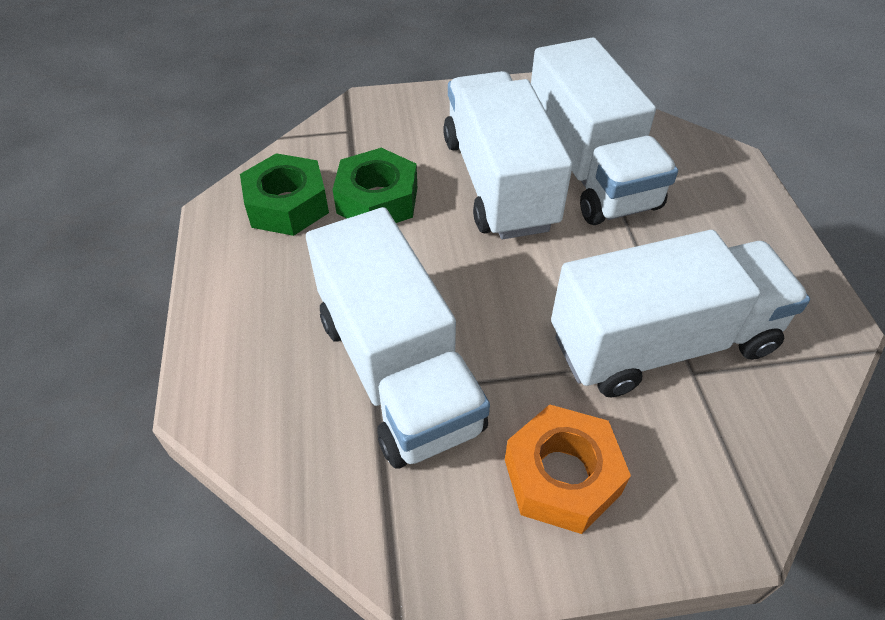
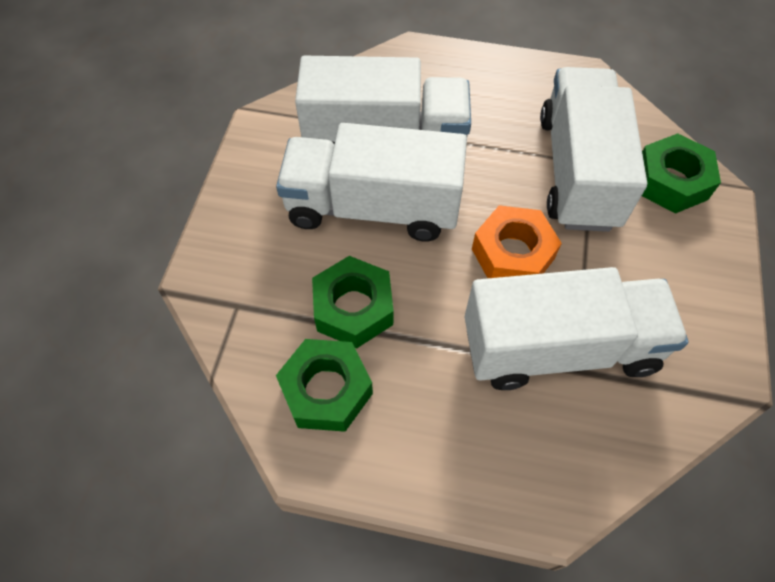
camera: 70 degrees left, 10 degrees up
(562, 476) = (672, 272): orange nut -> orange nut (512, 254)
(717, 454) = (671, 181): none -> green nut

